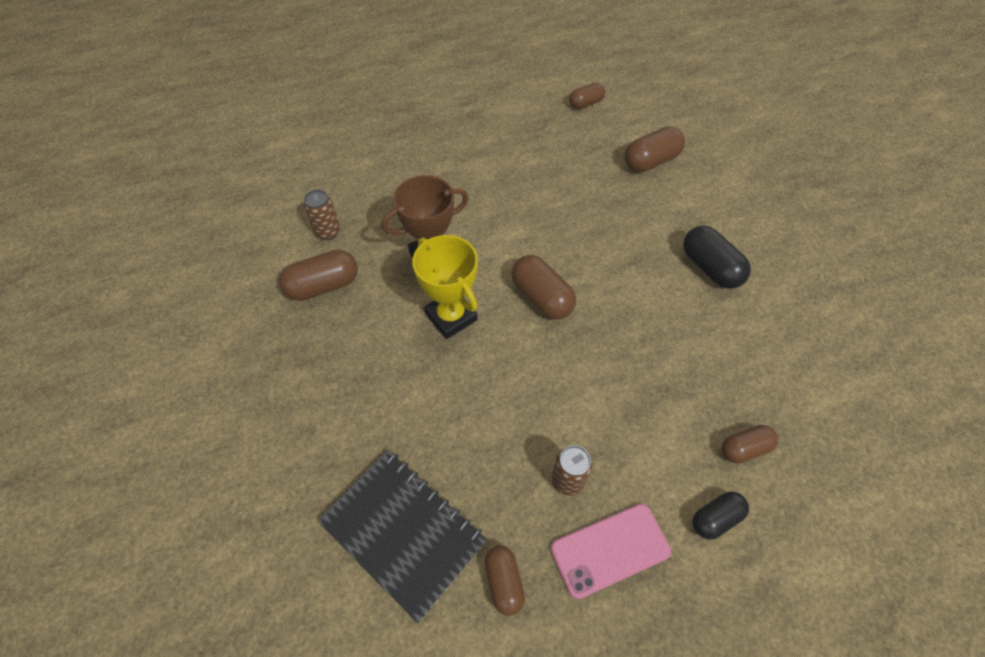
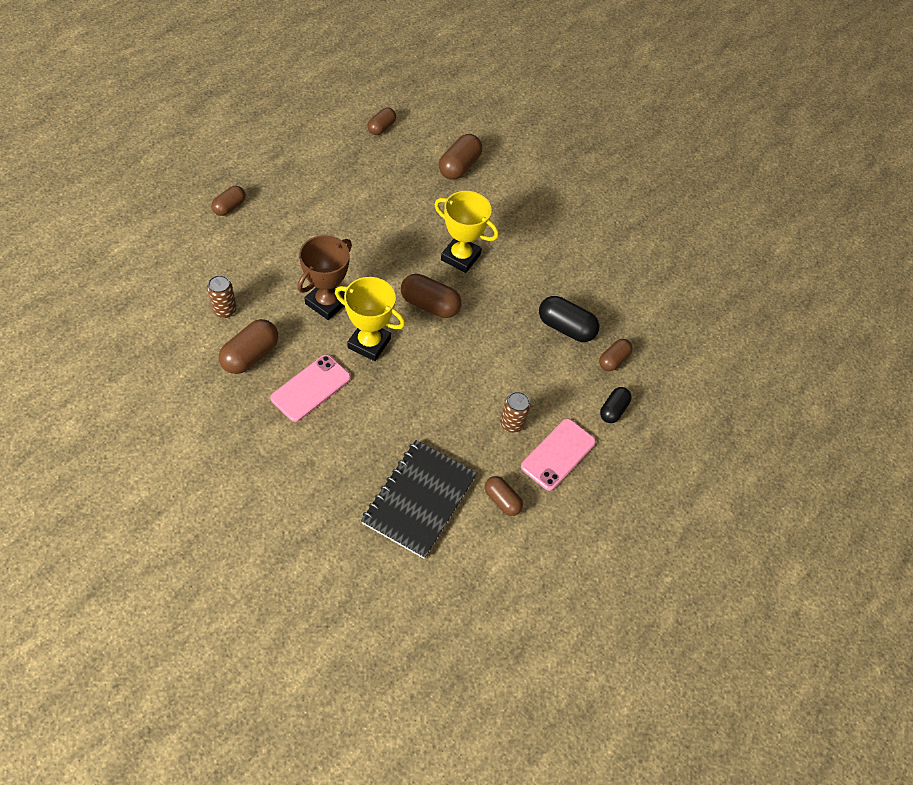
camera: 35 degrees left, 0 degrees up
(361, 343) = (311, 388): none -> pink phone
(394, 137) = (229, 207): none -> brown capsule
(403, 532) = (419, 499): black notebook -> black notebook turned 75 degrees counterclockwise
(604, 256) = (460, 257): none -> yellow trophy
(710, 268) = (540, 241): black capsule -> black capsule (565, 328)

